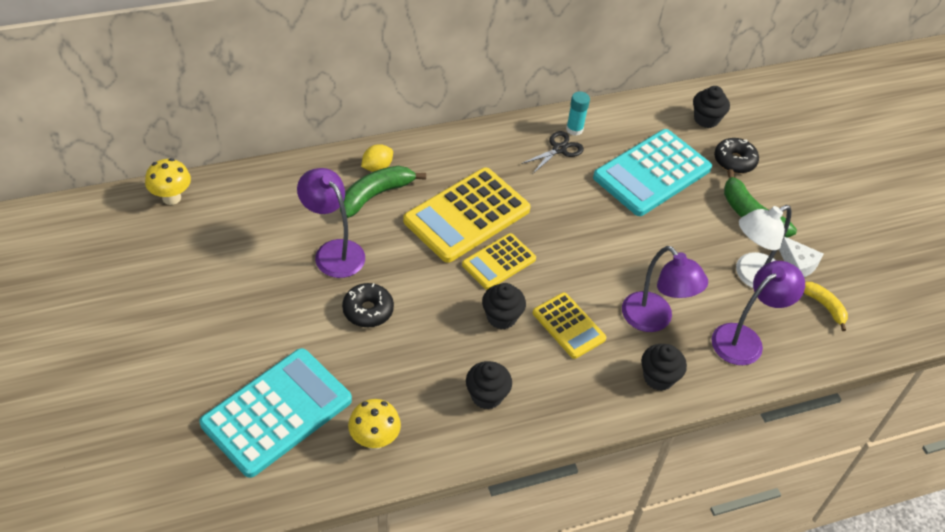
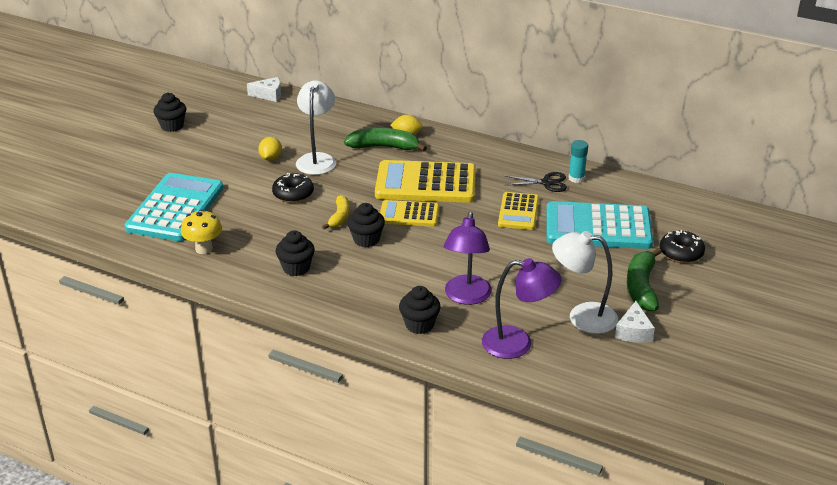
camera: 50 degrees right, 15 degrees down
(171, 198) = (269, 95): yellow mushroom -> white cheese
(277, 412) = (175, 208): turquoise calculator -> turquoise calculator turned 75 degrees counterclockwise
(286, 281) = (270, 158): none -> yellow lemon
(333, 251) = (317, 159): purple lamp -> white lamp
(568, 326) = (402, 267): yellow calculator -> yellow calculator (518, 212)
(706, 119) = (697, 221): black cupcake -> black cupcake (172, 126)
(824, 306) = (615, 364): yellow banana -> yellow banana (339, 217)

